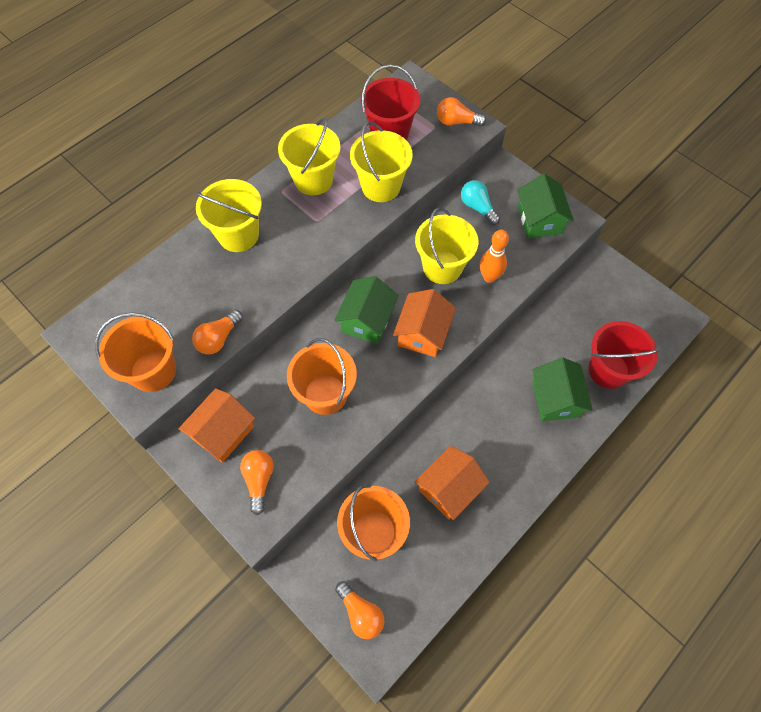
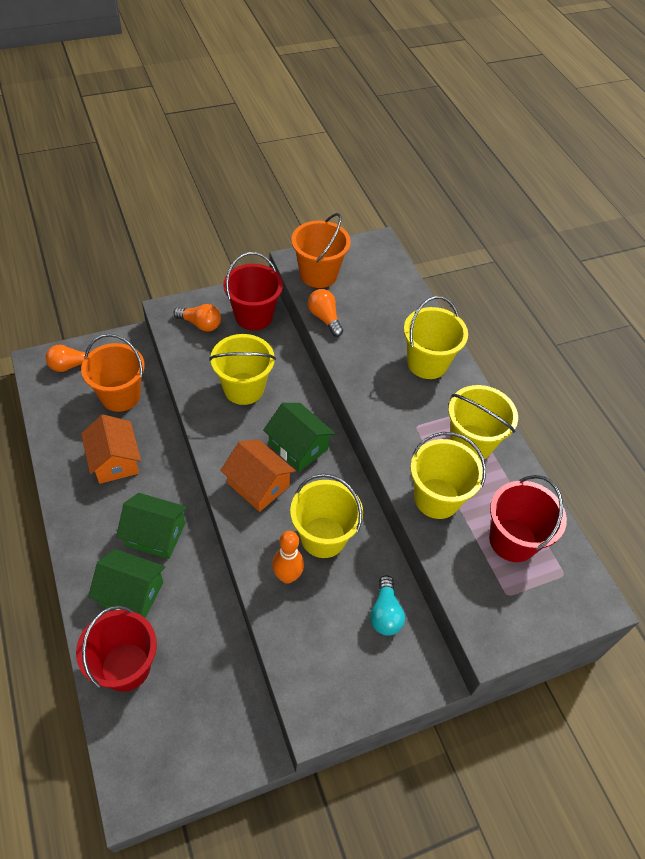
camera: 110 degrees right, 10 degrees down
(223, 432) = (253, 316): orange house -> red bucket
(325, 394) = (244, 388): orange bucket -> yellow bucket
(456, 122) = (506, 623): orange light bulb -> none
(477, 207) = (385, 613): turquoise light bulb -> turquoise light bulb turned 105 degrees clockwise
(539, 220) = (336, 675): green house -> green house (155, 534)

